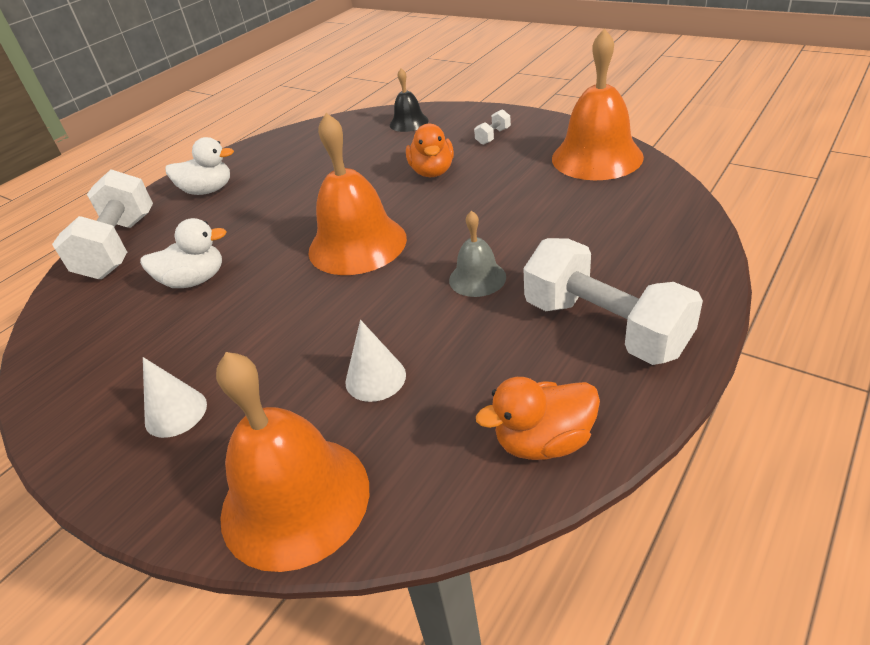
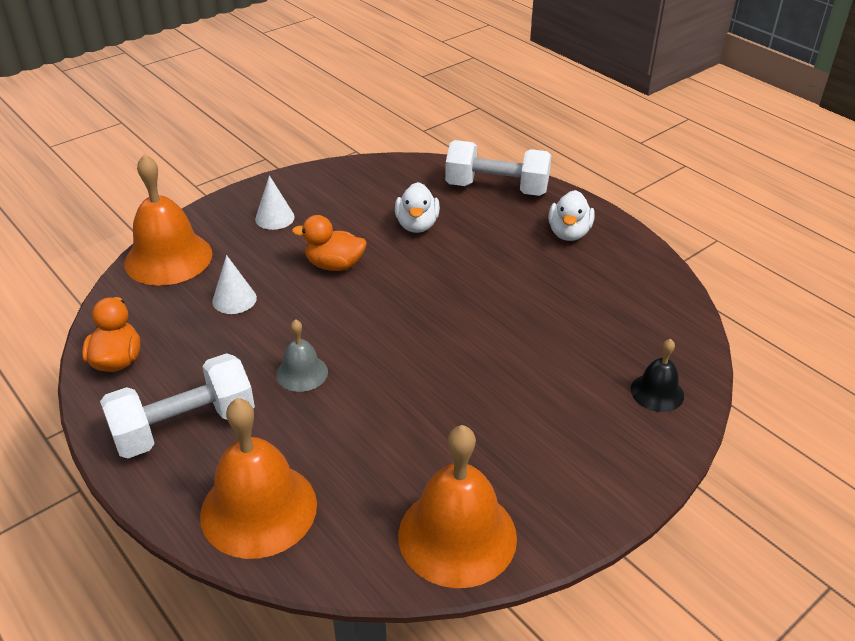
camera: 100 degrees right, 0 degrees up
(357, 244) = (406, 313): orange bell -> orange bell (258, 509)
(432, 172) = (511, 385): orange duck -> orange duck (334, 265)
(493, 136) = (572, 458): white dumbbell -> none

